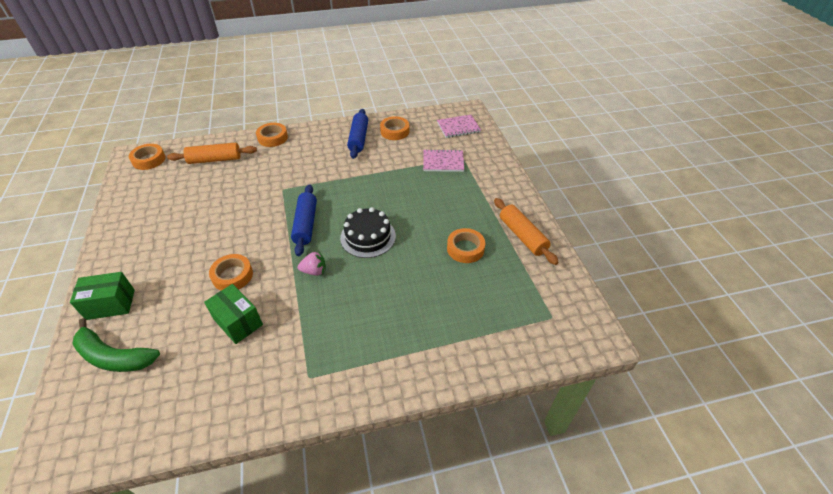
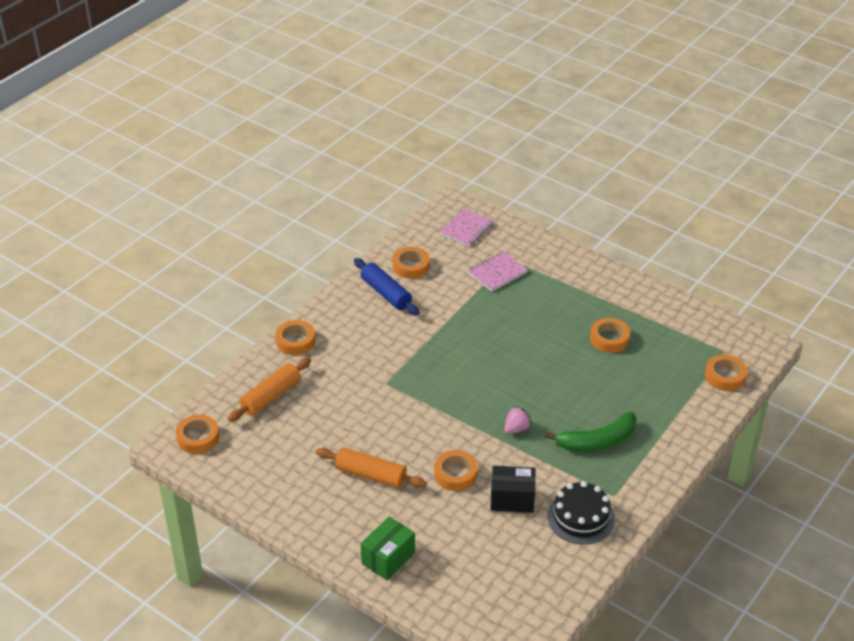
camera: 40 degrees left, 5 degrees down
(114, 356) = (453, 582): green banana -> green banana (597, 441)
(238, 322) = (512, 499): green box -> black box
(305, 224) = (454, 399): blue rolling pin -> none
(368, 237) = (521, 376): black cake -> black cake (581, 517)
(522, 236) = (639, 302): orange rolling pin -> orange rolling pin (371, 475)
(527, 339) = (725, 376): none -> orange tape

